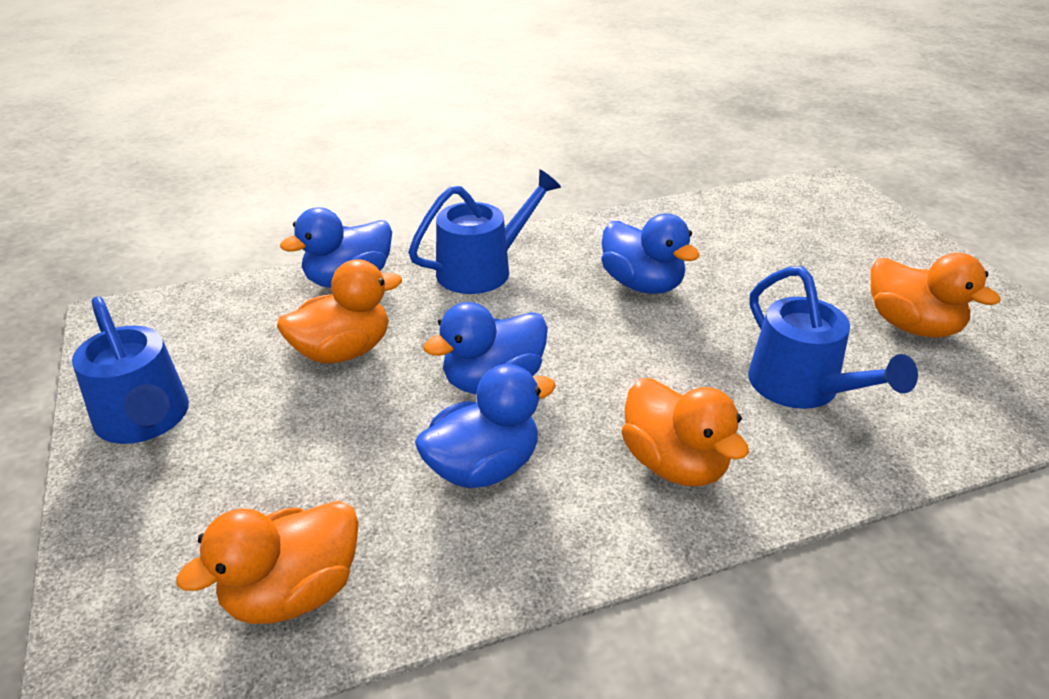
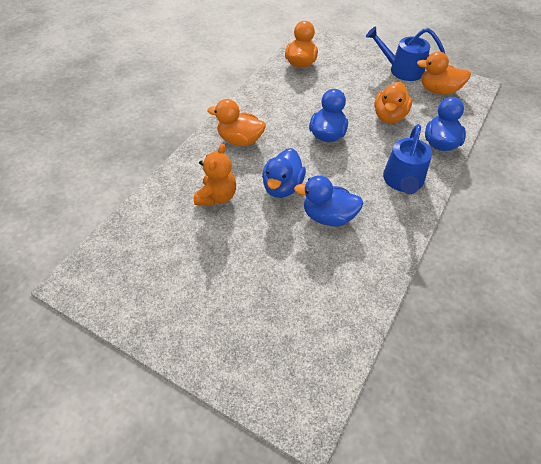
camera: 140 degrees right, 15 degrees up
(483, 468) = (294, 108): blue duck -> blue duck (282, 187)
(801, 387) = (217, 197): blue watering can -> orange teddy bear
(912, 326) = (185, 268): orange duck -> orange duck (438, 90)

